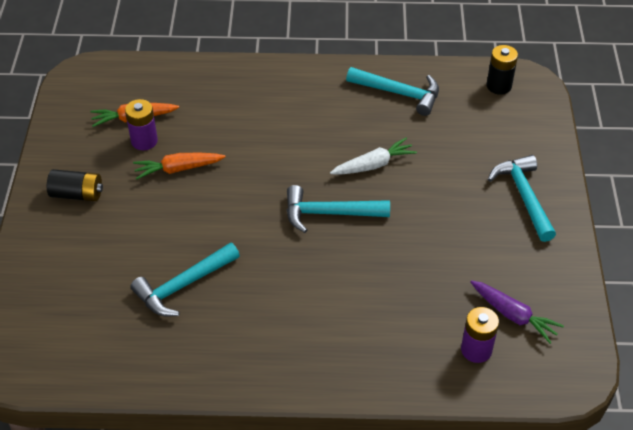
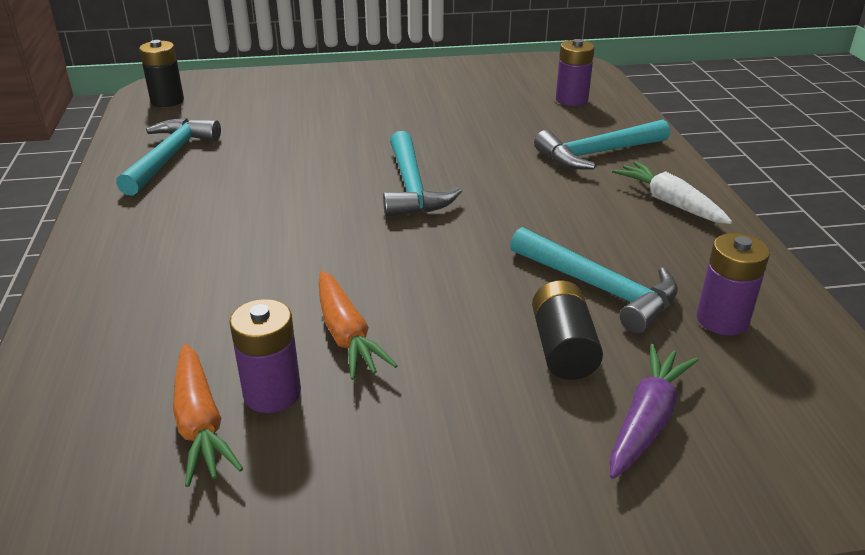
camera: 100 degrees left, 15 degrees down
(77, 194) = (443, 466): black battery -> black battery (563, 348)
(134, 336) = (722, 320): none -> purple battery
(373, 165) = (314, 165): white carrot -> white carrot (670, 203)
(513, 315) = (518, 86): purple carrot -> purple carrot (646, 420)
(524, 196) = (354, 85): turquoise hammer -> turquoise hammer (597, 153)

